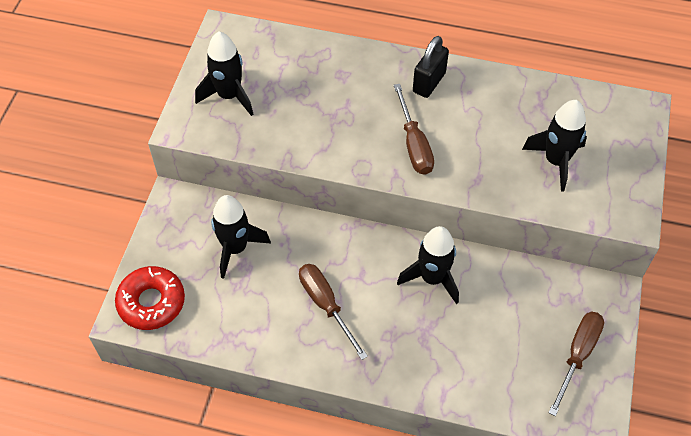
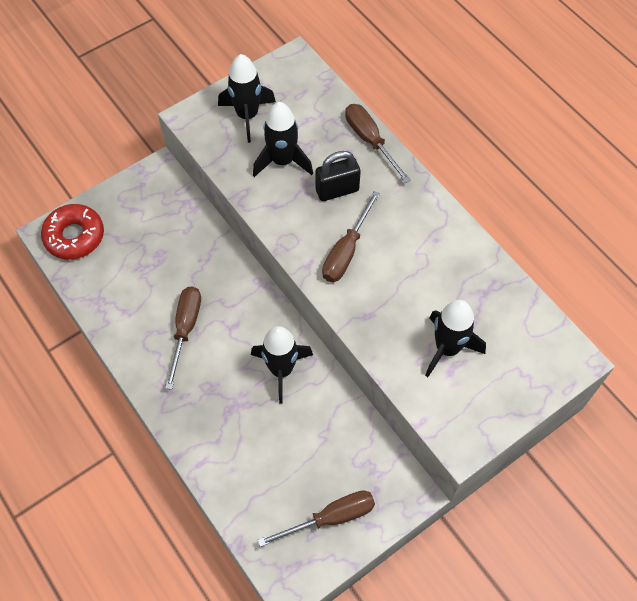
camera: 40 degrees right, 5 degrees up
(235, 248) = (165, 239): black rocket -> black rocket (282, 161)
(347, 52) = (370, 141): none -> brown screwdriver
(429, 82) = (410, 209): black padlock -> black padlock (337, 190)

